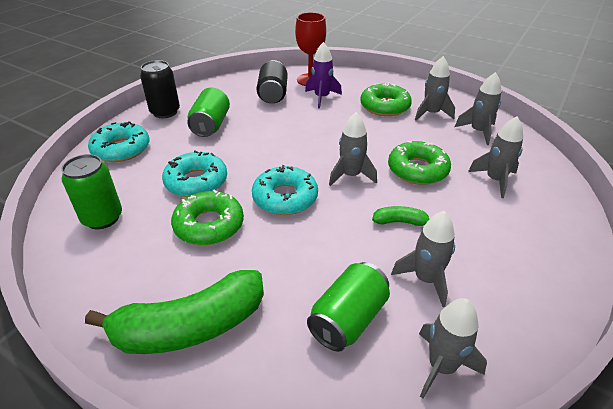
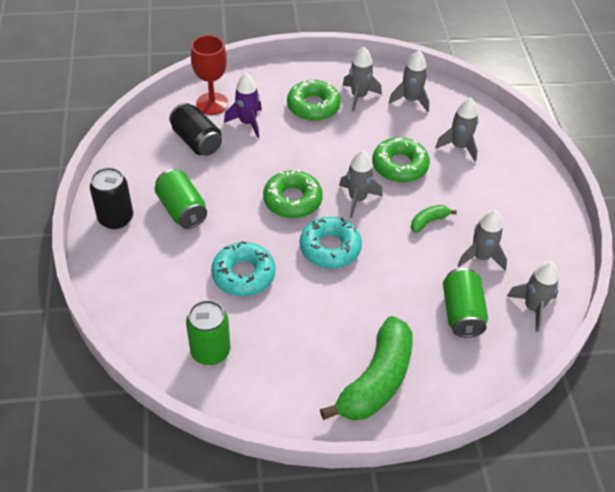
camera: 40 degrees left, 10 degrees up
(121, 149) = (131, 282): turquoise donut -> none
(209, 225) = (301, 305): green donut -> green donut (292, 200)

